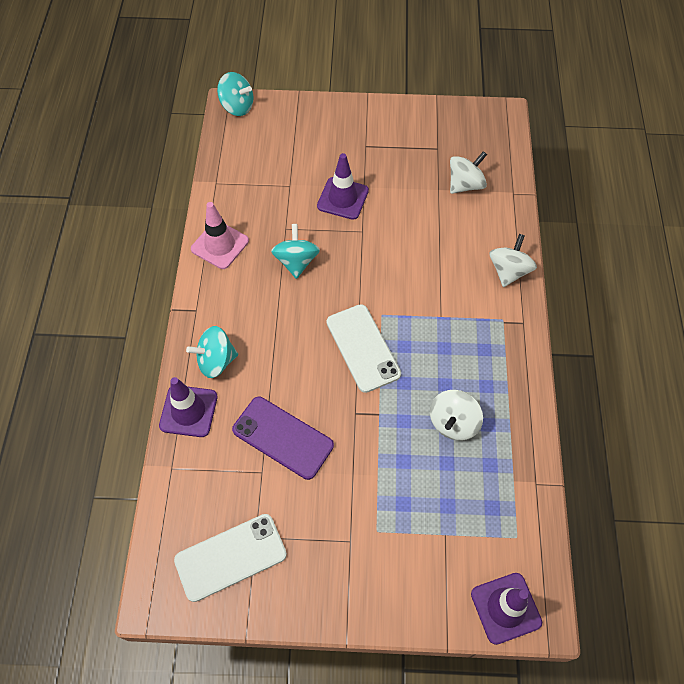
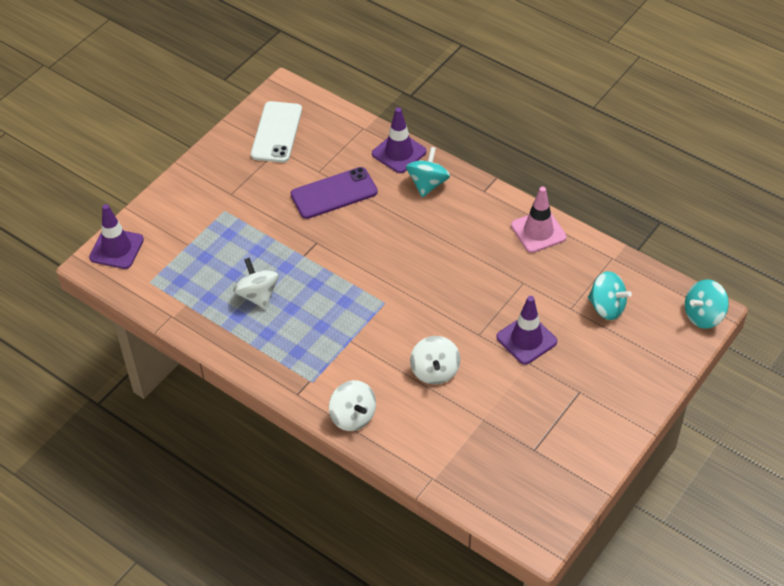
camera: 125 degrees right, 10 degrees down
(296, 262) = (481, 273): turquoise spinning top -> turquoise spinning top (607, 307)
(363, 348) = (365, 275): white phone -> none
(465, 184) = (472, 444): white spinning top -> white spinning top (435, 371)

